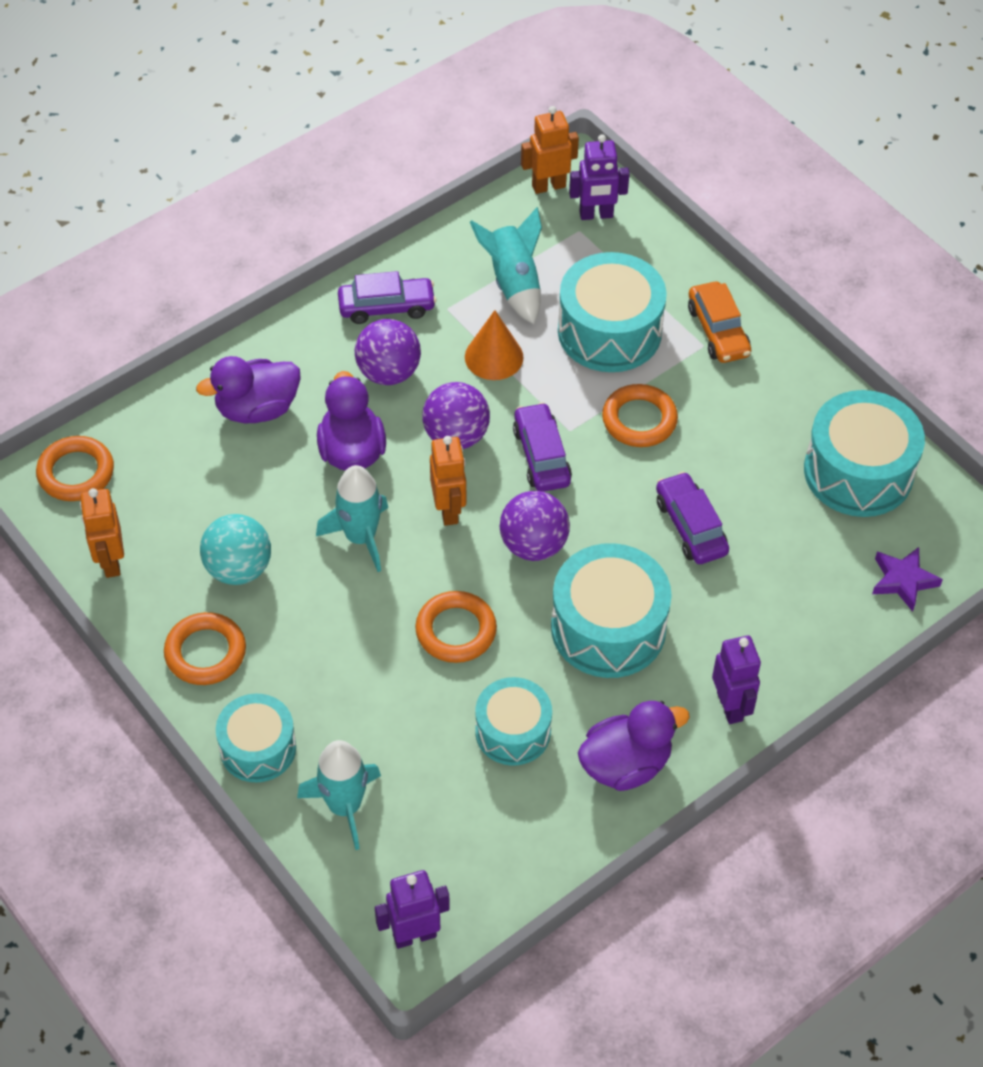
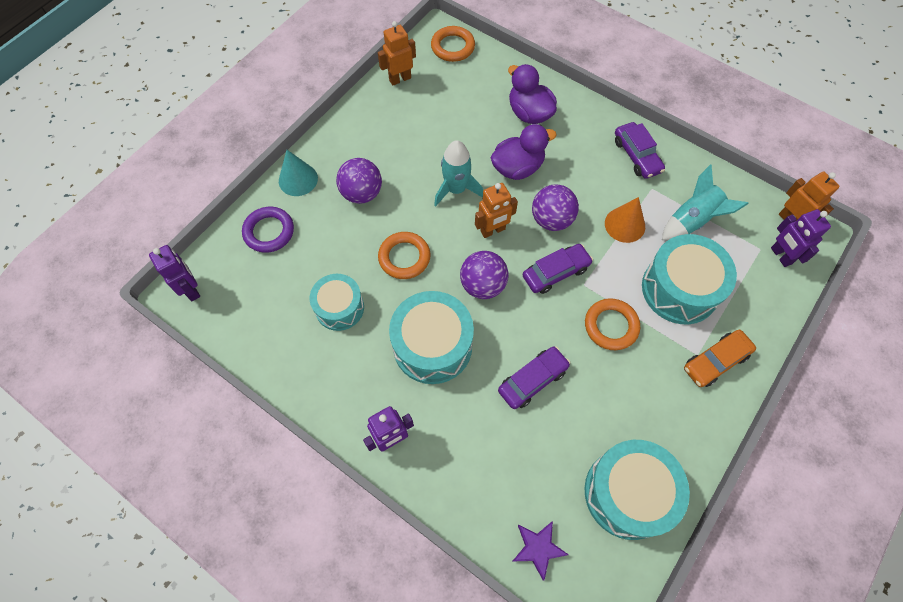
camera: 75 degrees right, 10 degrees up
(205, 652) = (354, 137): orange ring -> none
(238, 568) = (414, 136): turquoise ball -> none
(258, 748) = (298, 179): turquoise drum -> turquoise cone
(345, 806) = (269, 232): turquoise rocket -> purple ring
(388, 372) = (585, 170): purple ball -> purple ball (362, 193)
(625, 764) = (330, 381): purple duck -> none

